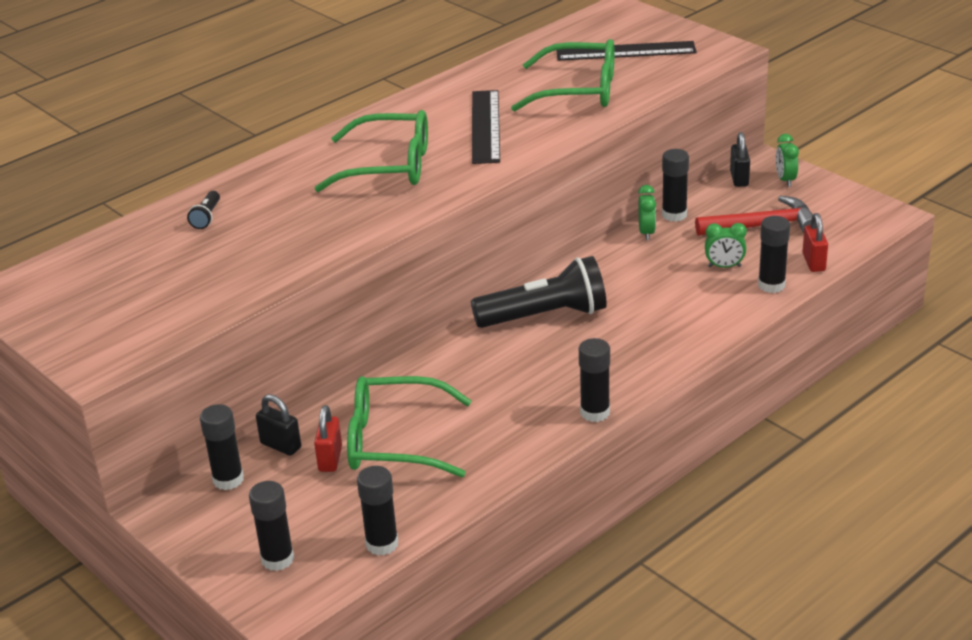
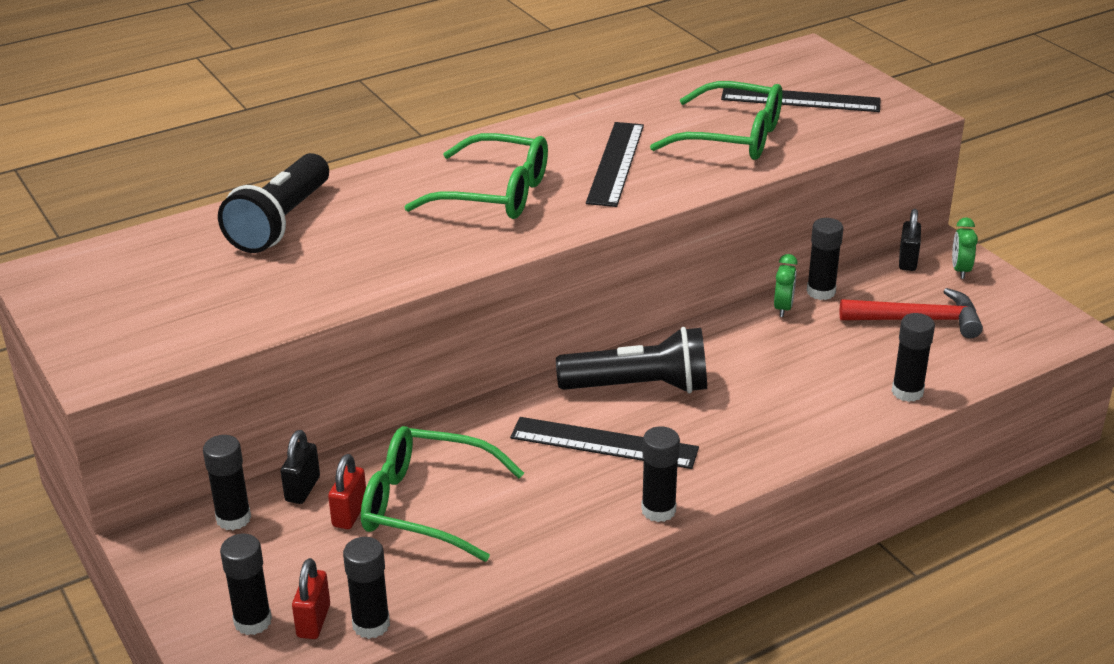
camera: 10 degrees right, 0 degrees up
(206, 217) = (280, 222): black flashlight -> black flashlight, size x2.44
(281, 446) = (302, 489): black padlock -> black padlock turned 60 degrees clockwise
(530, 366) = (604, 443): none -> black ruler
(724, 266) = (859, 361): green clock -> none
(813, 262) = (964, 372): red padlock -> red padlock (313, 621)

